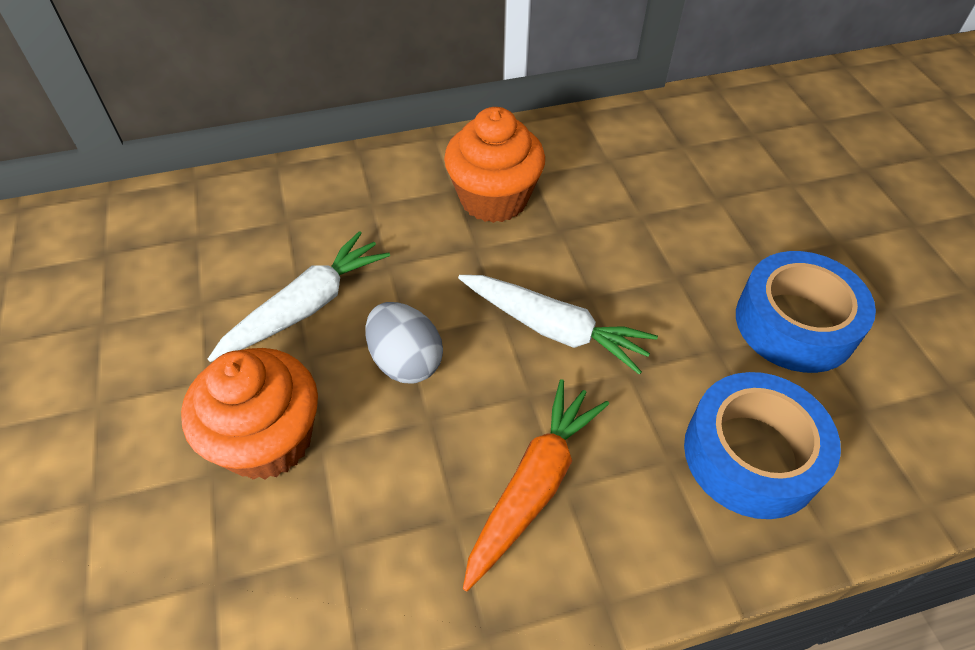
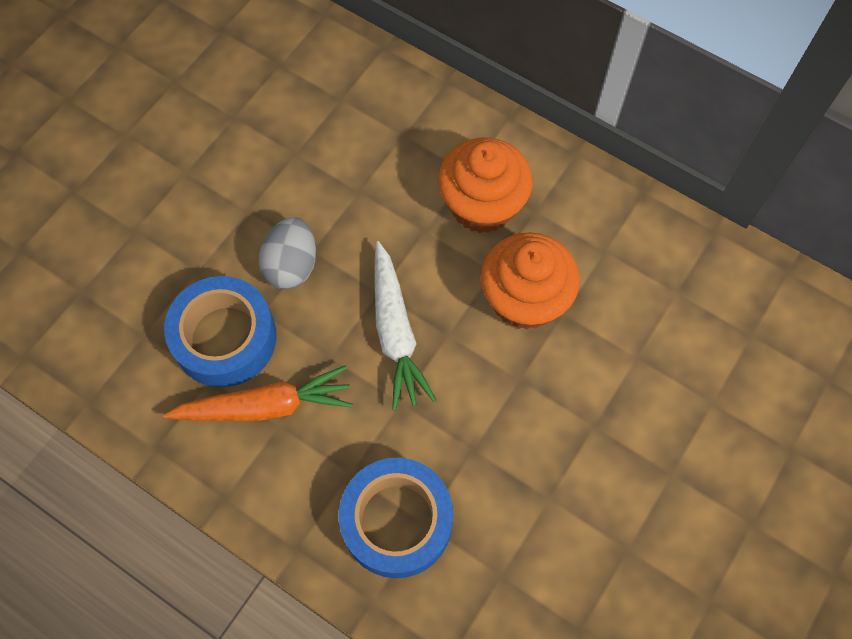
camera: 50 degrees right, 15 degrees up
(268, 440) = (176, 240): orange cupcake -> orange cupcake (524, 299)
(306, 307) = (282, 175): white carrot -> none
(795, 323) = (545, 487): blue tape -> blue tape (225, 338)

